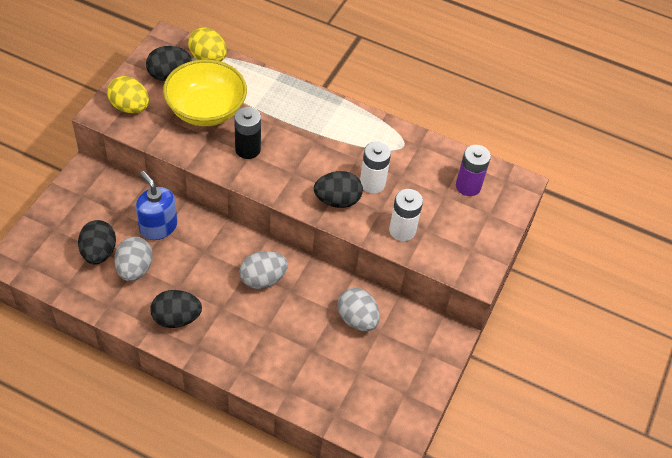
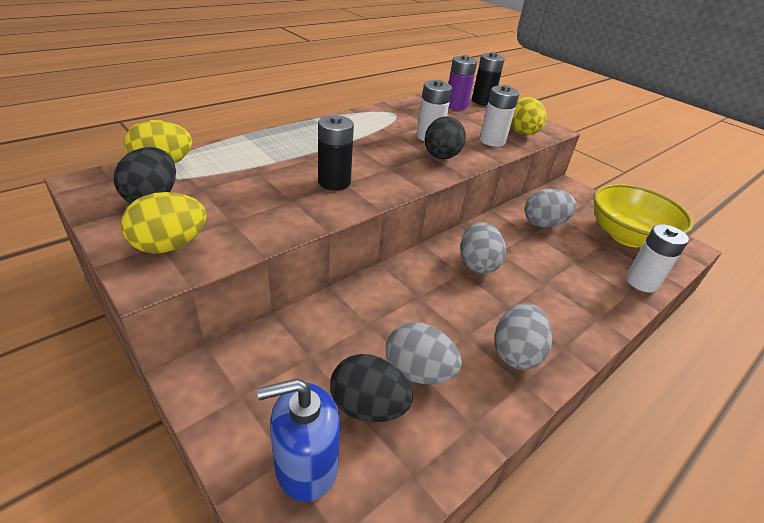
camera: 65 degrees left, 15 degrees down
(158, 227) = (357, 325): blue soap dispenser -> blue soap dispenser (306, 465)
(176, 318) = (515, 353): black egg -> grey egg
(206, 110) = (245, 190): yellow bowl -> yellow bowl (627, 236)
(309, 401) = (641, 282): none -> white battery
(441, 252) = (522, 133): none -> yellow egg
(503, 205) = (482, 101): none -> black battery

